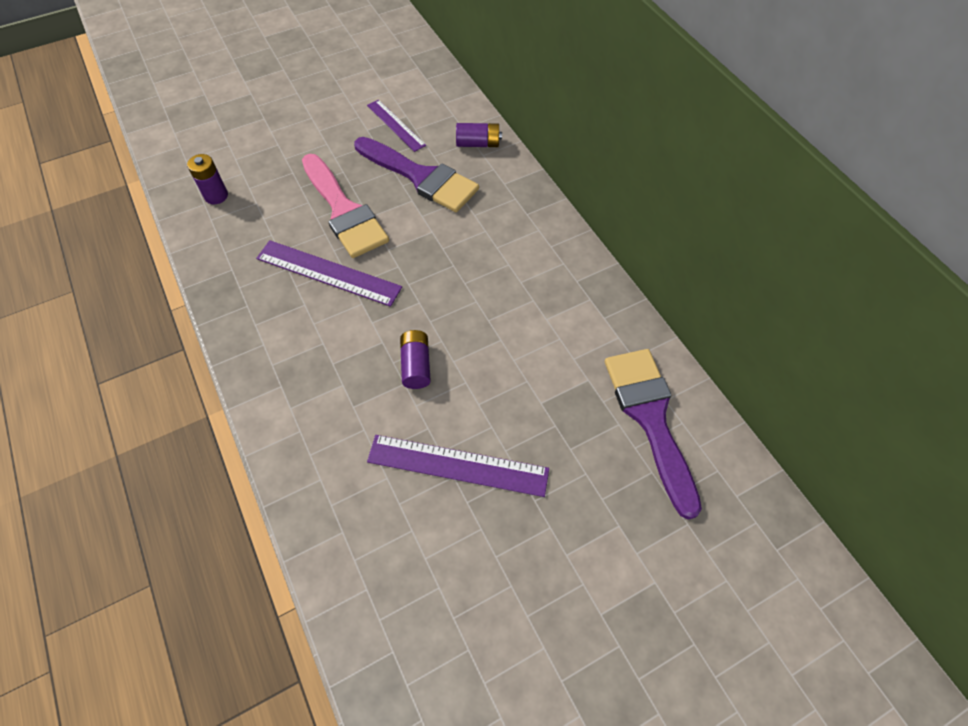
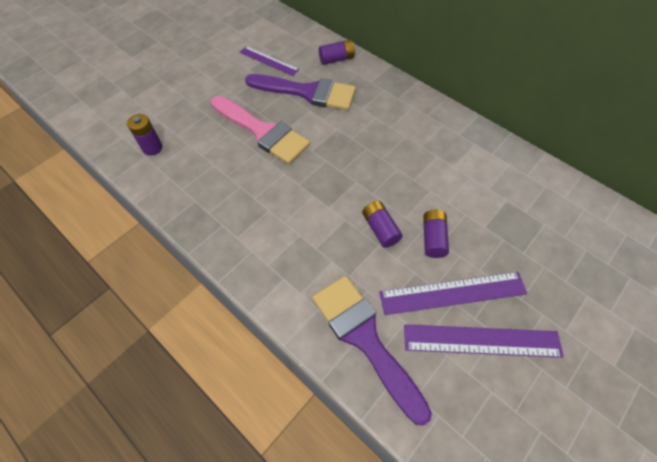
camera: 20 degrees left, 0 degrees up
(328, 273) = (275, 180): purple ruler -> purple ruler (481, 340)
(471, 396) = (433, 238): none -> purple battery
(650, 418) = (562, 213): purple brush -> purple brush (365, 338)

